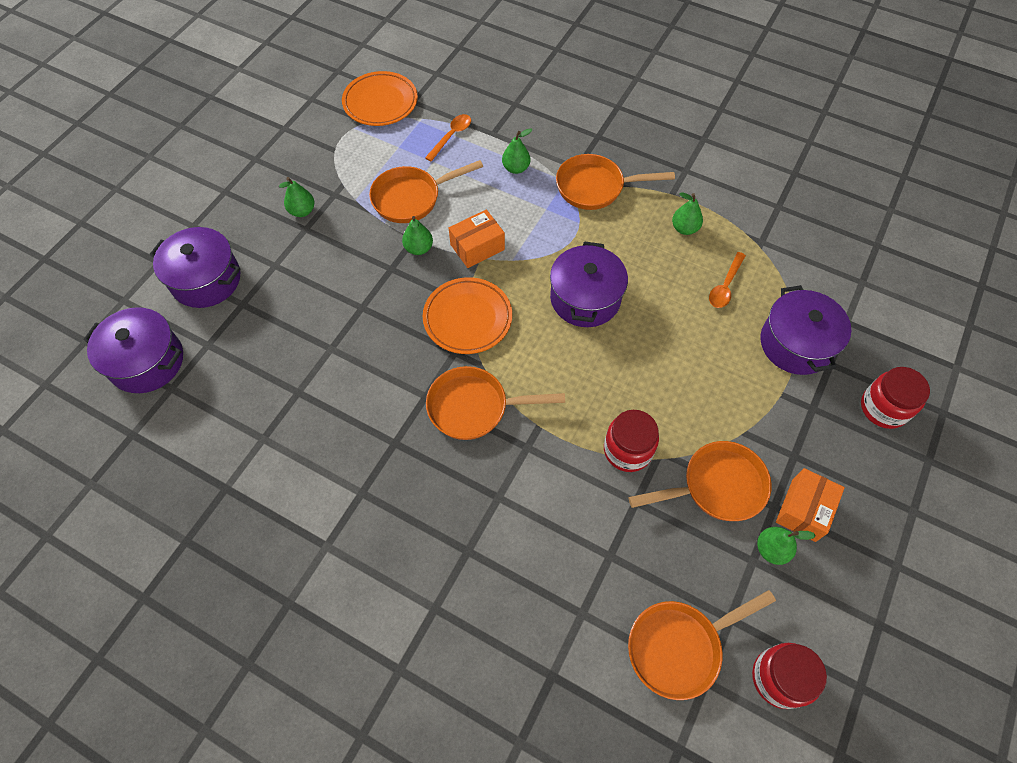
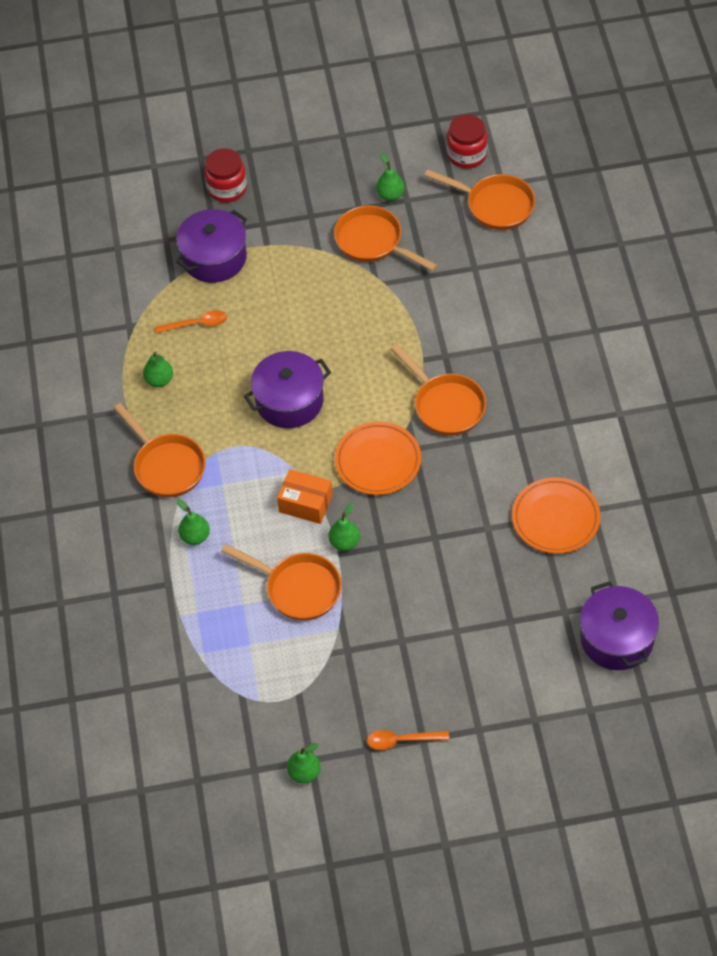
camera: 125 degrees left, 5 degrees down
(206, 280) = (515, 667): purple pot -> none
(302, 211) = (386, 659): green pear -> green pear (304, 773)
(380, 102) = (207, 705): orange plate -> orange plate (555, 518)
(451, 136) = (200, 613): orange spoon -> orange spoon (402, 740)
(627, 450) = (393, 301): red jar -> none
(803, 510) = (347, 193): orange box -> none

